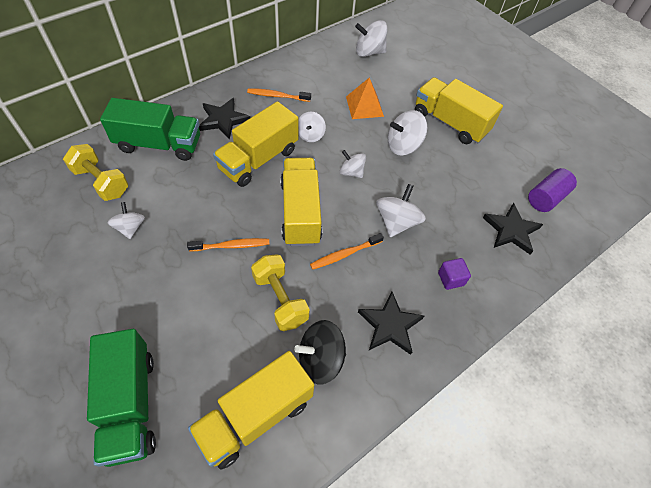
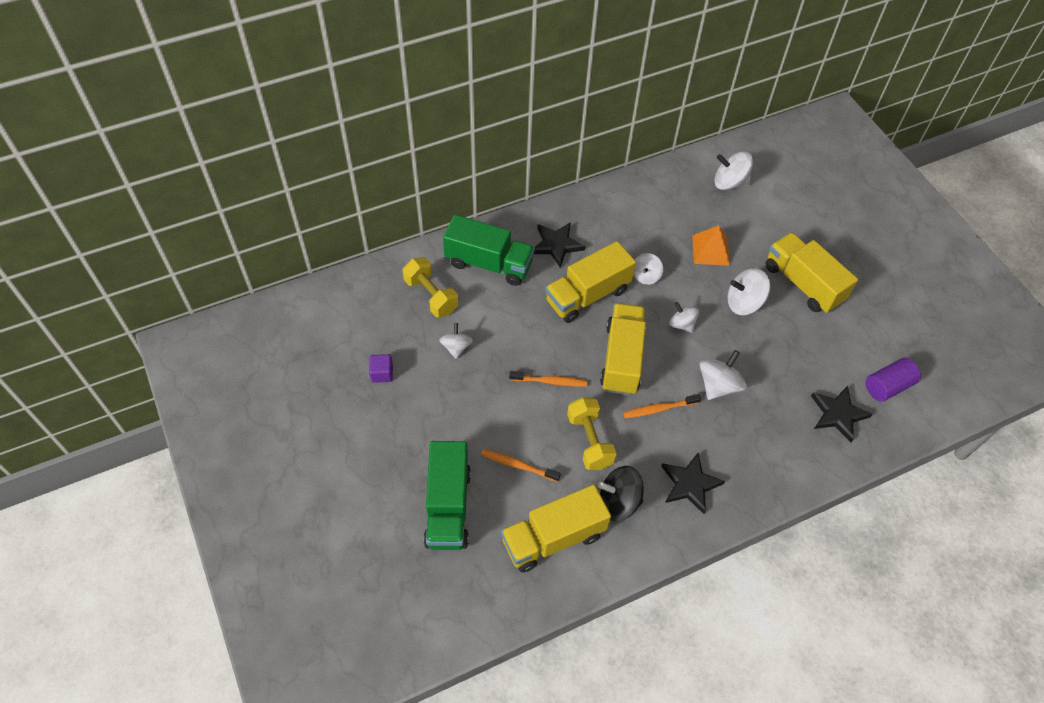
camera: 15 degrees right, 0 degrees up
(277, 96) = (617, 225): orange toothbrush -> orange toothbrush (518, 465)
(451, 279) = (761, 452): purple cube -> purple cube (382, 373)

